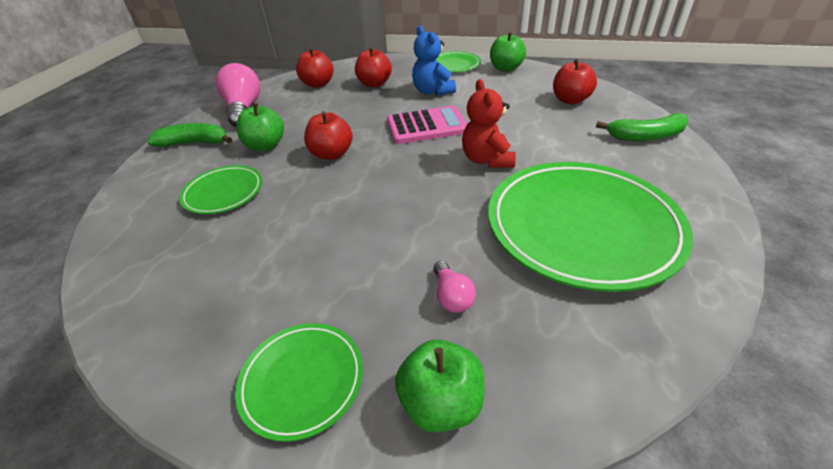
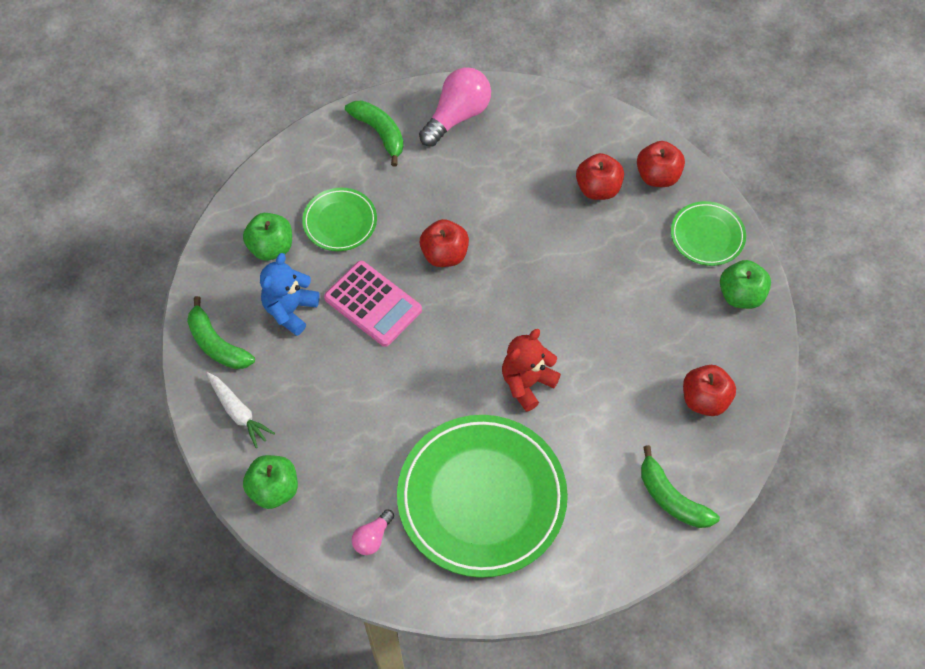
camera: 50 degrees right, 20 degrees up
(198, 352) = (217, 344): none -> green banana
(265, 146) = (417, 192): green apple -> green apple (271, 247)
(302, 380) = (238, 412): green plate -> white carrot
(318, 84) = (555, 135): red apple -> red apple (657, 176)
(427, 126) = (548, 298): pink calculator -> pink calculator (373, 304)
(432, 91) = (623, 256): blue teddy bear -> blue teddy bear (290, 310)
(452, 296) = (350, 450): pink light bulb -> pink light bulb (372, 537)

